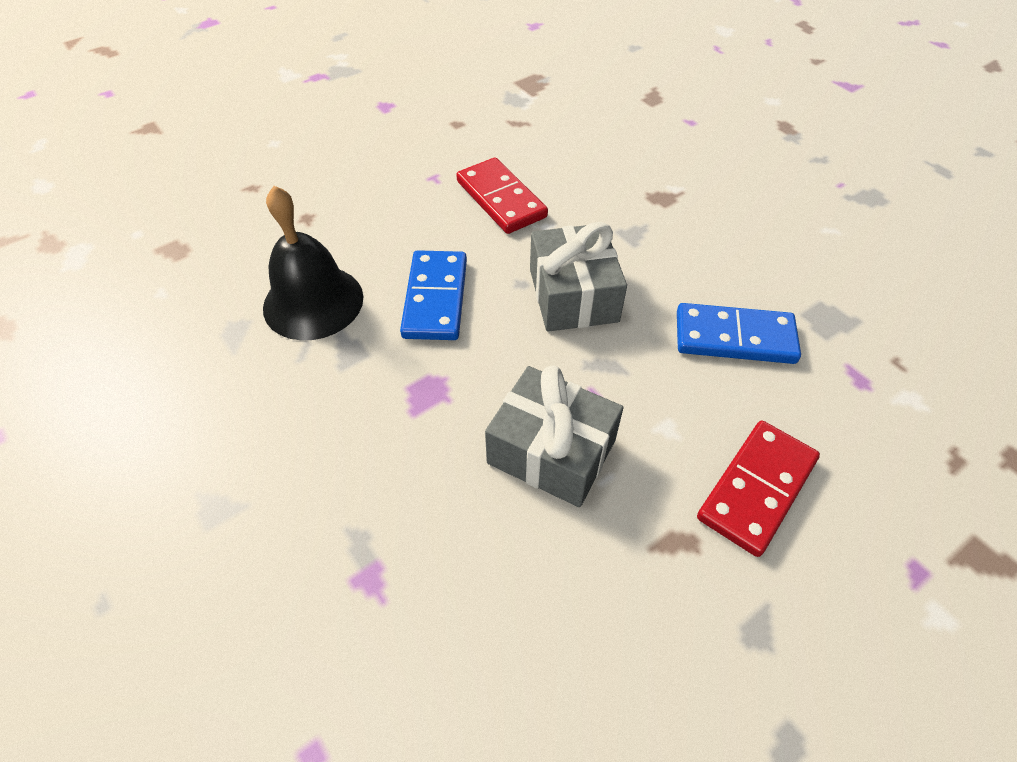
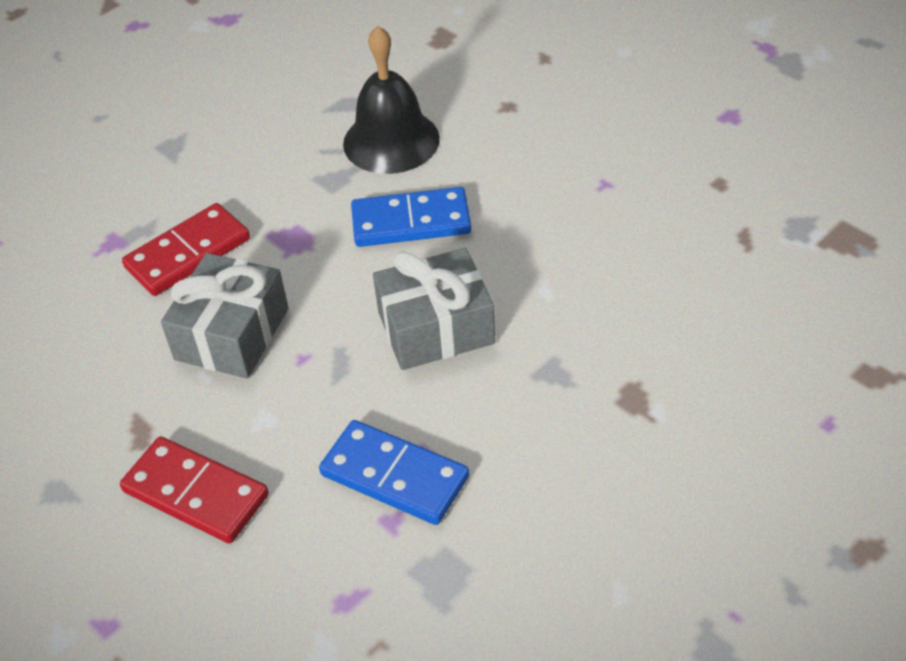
camera: 85 degrees right, 5 degrees down
(501, 199) = (582, 246): red domino -> red domino (188, 253)
(734, 337) = (394, 476): blue domino -> blue domino turned 60 degrees counterclockwise

